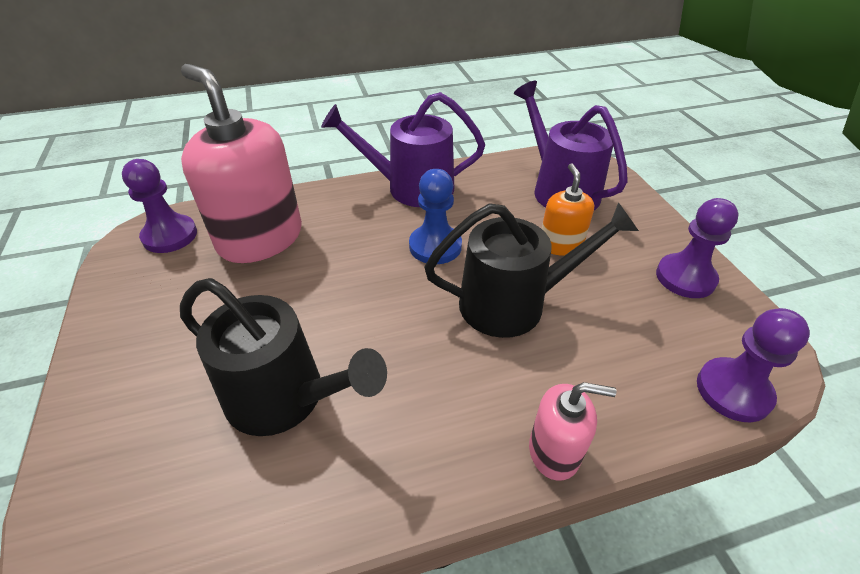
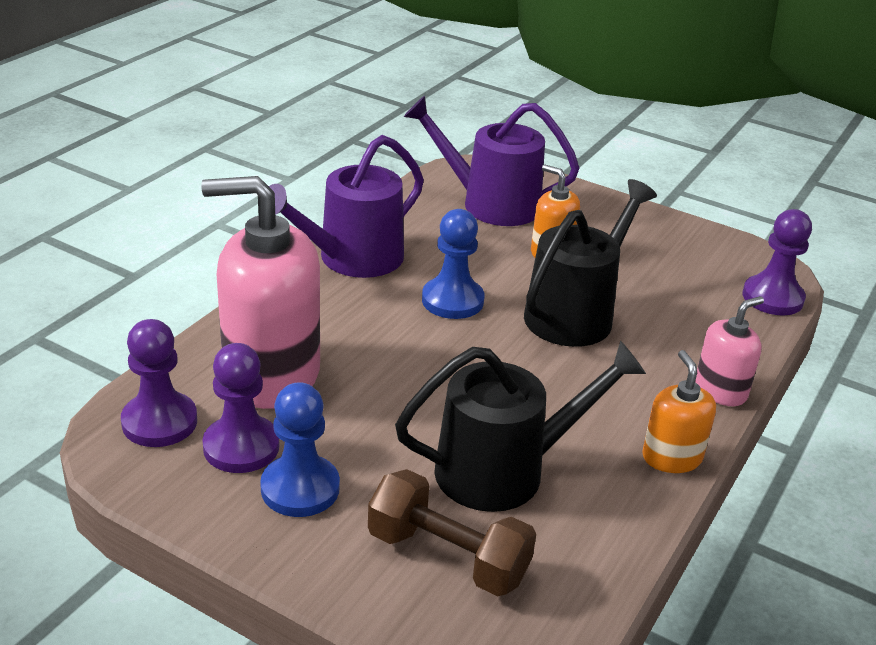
camera: 45 degrees left, 10 degrees down
(156, 438) = (448, 556): none -> brown dumbbell
(163, 322) = (300, 488): none -> blue pawn
(421, 485) = (671, 457): none -> orange soap dispenser
(685, 278) = (666, 236): purple pawn -> purple pawn (241, 447)

